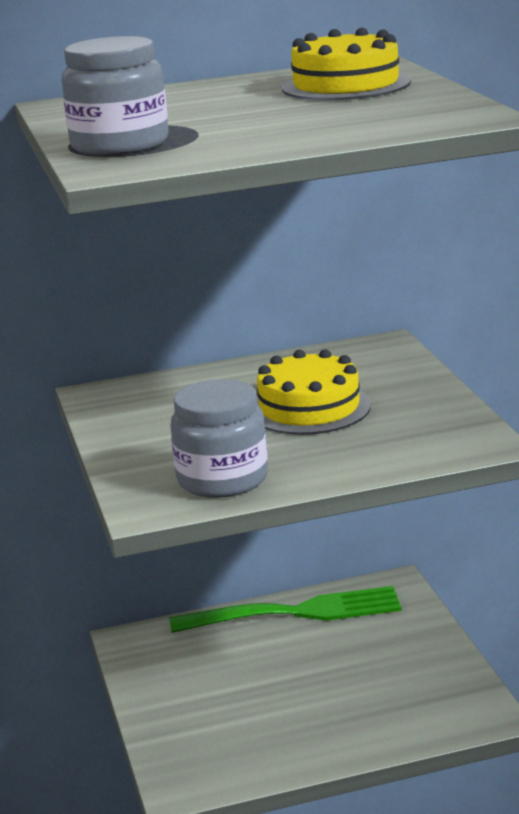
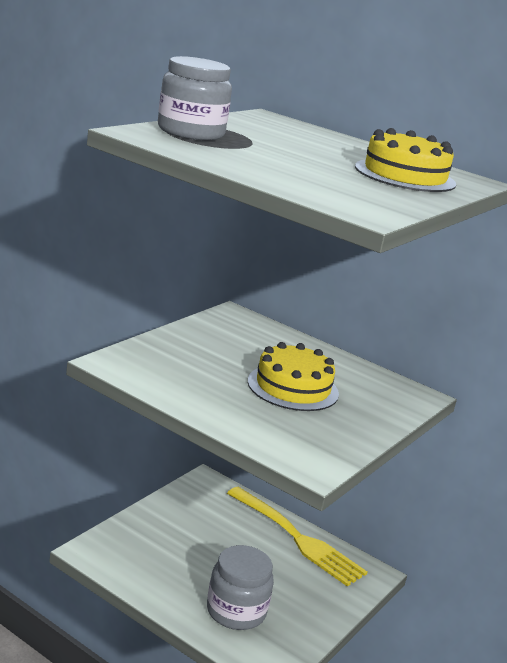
camera: 45 degrees right, 0 degrees up
(222, 479) = (167, 379): grey jar -> grey jar (236, 611)
(296, 612) = (297, 538): green fork -> yellow fork

